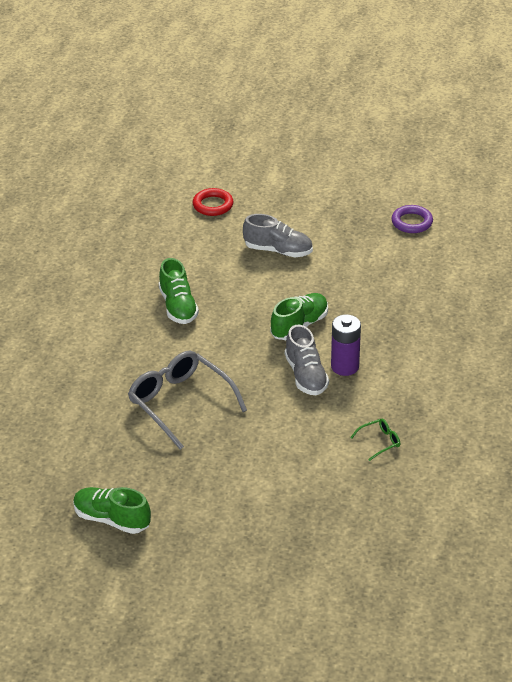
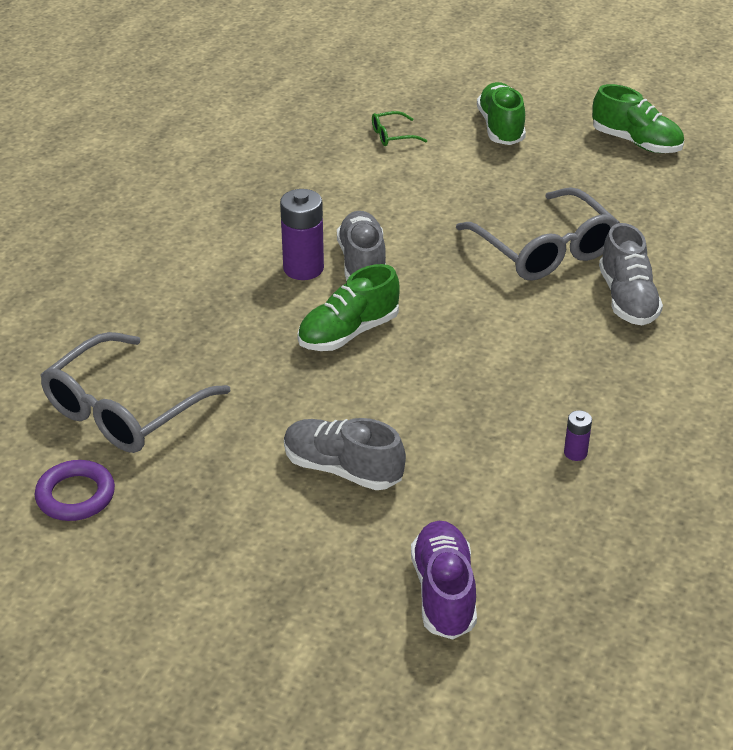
camera: 170 degrees left, 0 degrees up
(122, 372) = (627, 299): none -> grey shoe
(152, 274) = (575, 453): none -> purple battery
(178, 306) = (535, 387): green shoe -> green shoe (501, 128)
(213, 205) = (444, 593): red ring -> purple shoe
(379, 442) = (296, 179): green glasses -> green glasses (393, 135)
(411, 265) = (125, 409): none -> grey glasses

